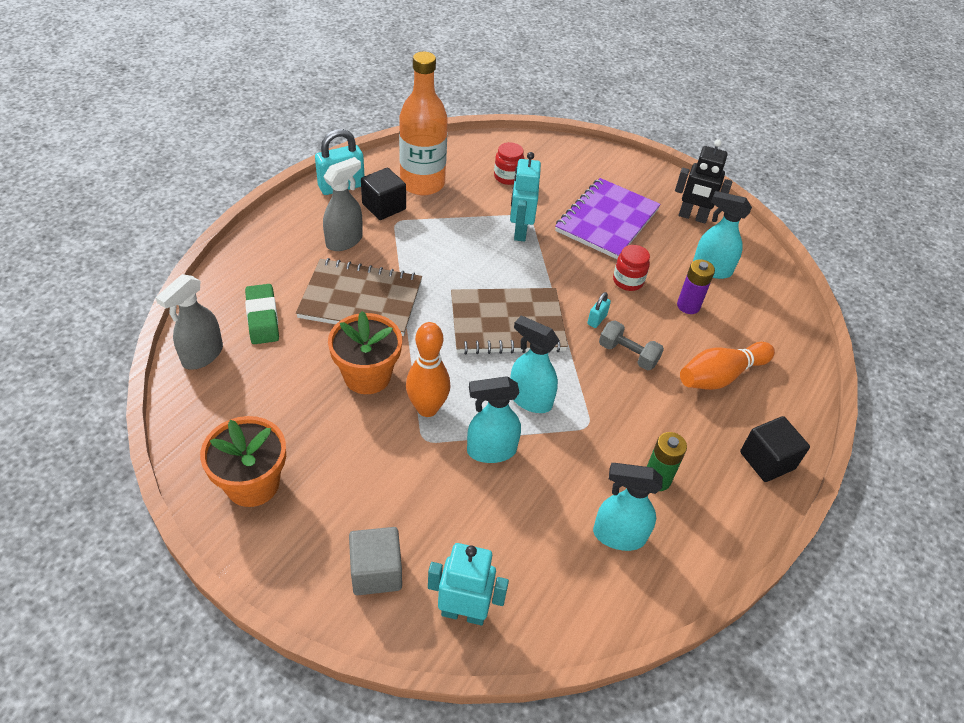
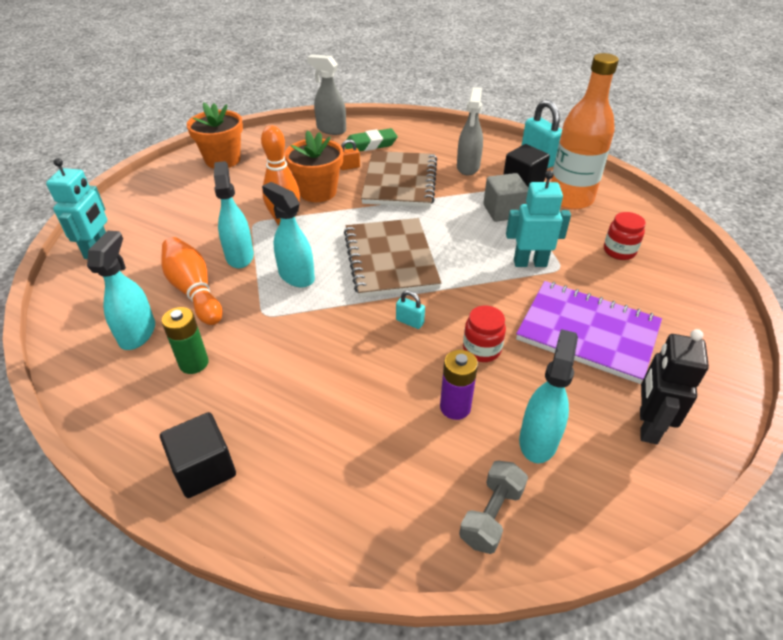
camera: 90 degrees right, 5 degrees down
(315, 342) = (349, 167): none -> orange padlock
(344, 241) = (468, 167): grey spray bottle -> grey spray bottle turned 60 degrees clockwise
(376, 572) = (143, 211): grey cube -> grey cube (503, 211)
(529, 399) = (296, 276): turquoise spray bottle -> turquoise spray bottle turned 75 degrees counterclockwise
(628, 354) = (361, 346): grey dumbbell -> grey dumbbell (491, 515)
(720, 376) = (337, 432): orange bowling pin -> orange bowling pin (194, 291)

